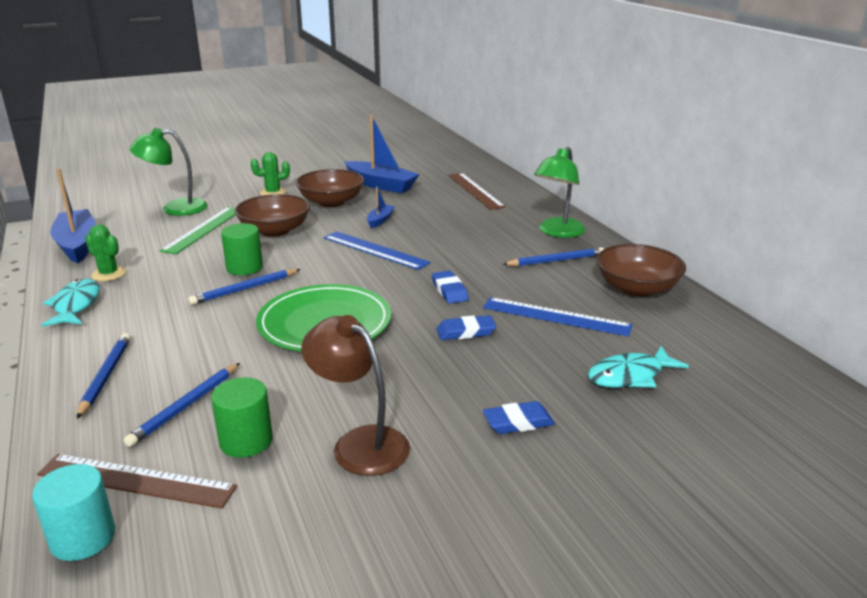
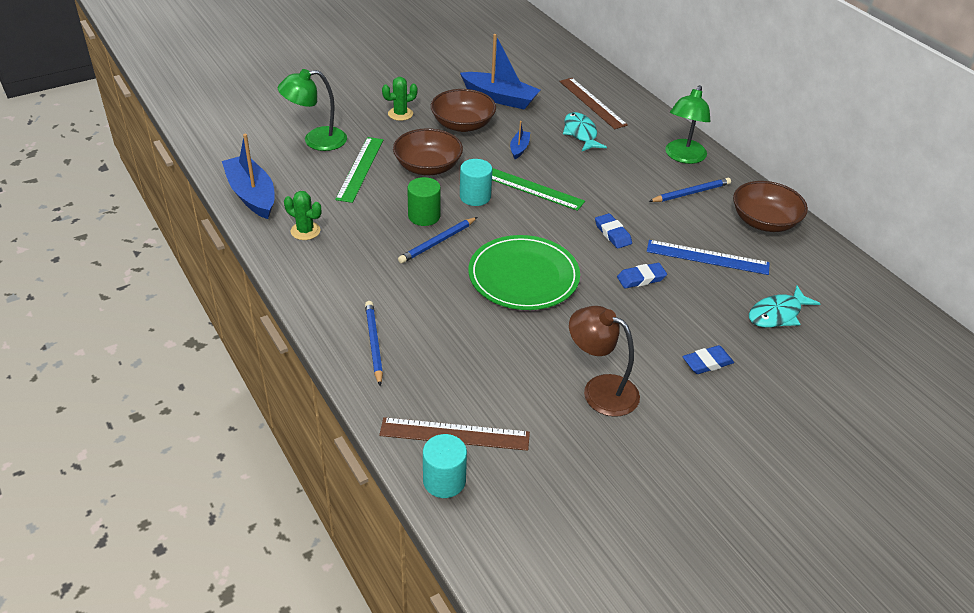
camera: 10 degrees left, 15 degrees up
(75, 305) = (299, 270): turquoise fish -> turquoise fish (580, 133)
(185, 406) = (454, 367): blue pencil -> none
(246, 441) = (516, 394): green cylinder -> none
(310, 254) = (475, 197): none -> turquoise cylinder
(375, 250) = (530, 188): blue ruler -> green ruler

